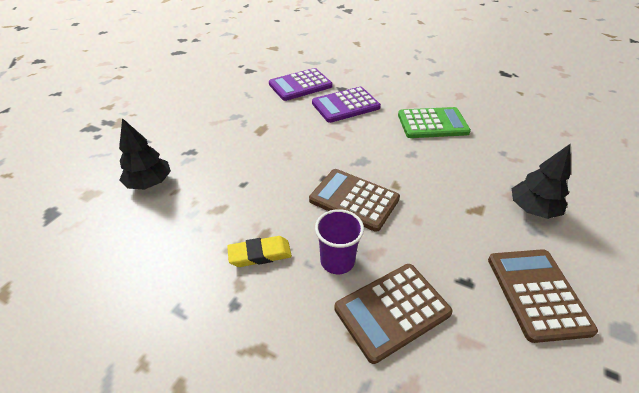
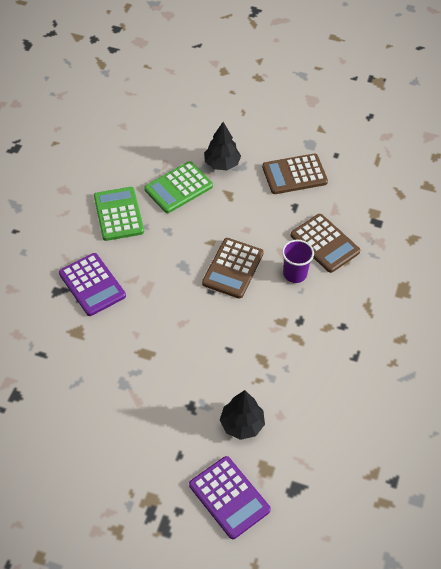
camera: 100 degrees left, 10 degrees up
(260, 254) = (300, 320): yellow eraser -> none
(300, 85) = (51, 332): purple calculator -> purple calculator (229, 497)
(478, 167) = (178, 188): none -> green calculator

